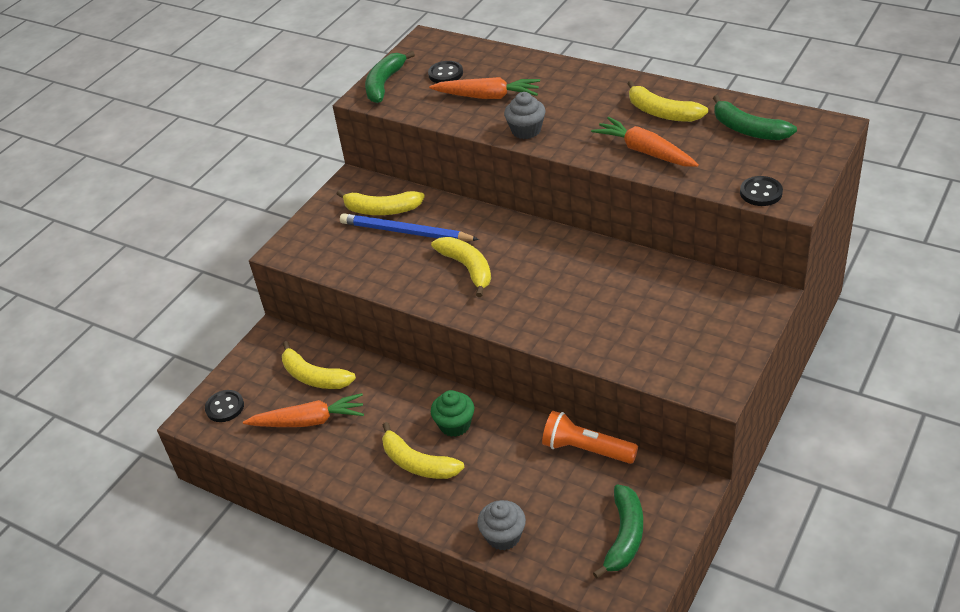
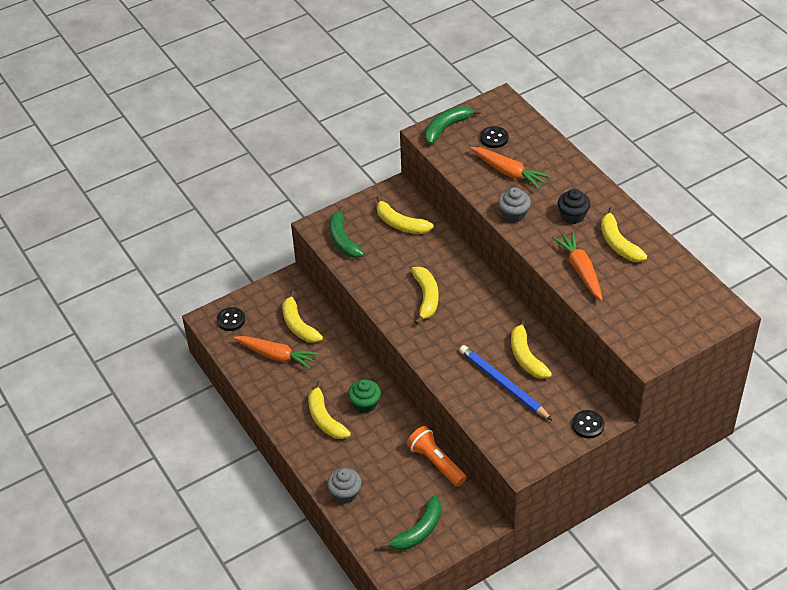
camera: 25 degrees right, 5 degrees up
(406, 232) = (405, 249): blue pencil -> blue pencil (503, 384)
(591, 108) = (572, 216): none -> black cupcake
(628, 278) = (526, 357): none -> yellow banana
(748, 129) = (666, 286): green banana -> green banana (343, 240)
(761, 193) = (631, 341): black button -> black button (588, 425)

